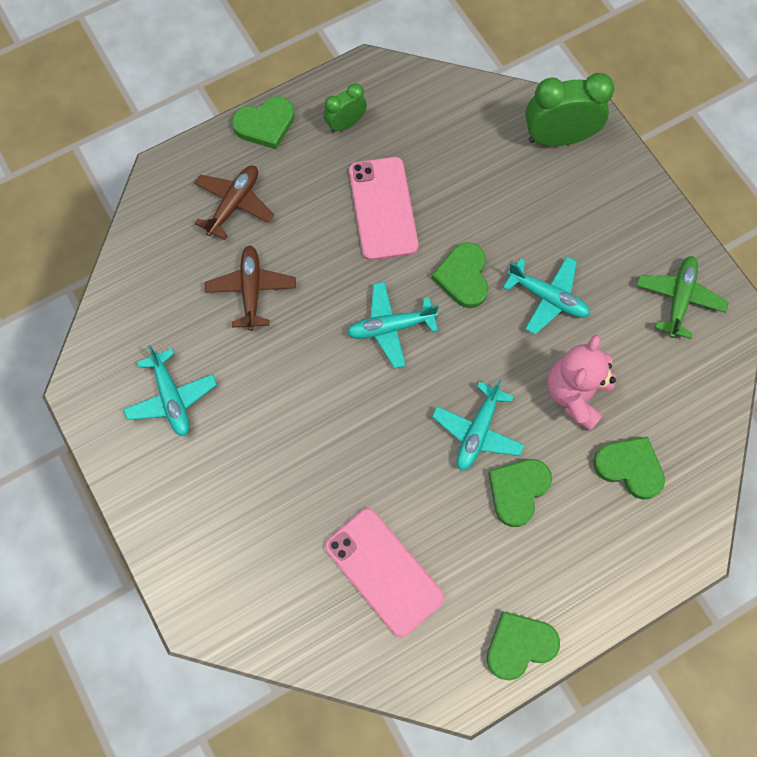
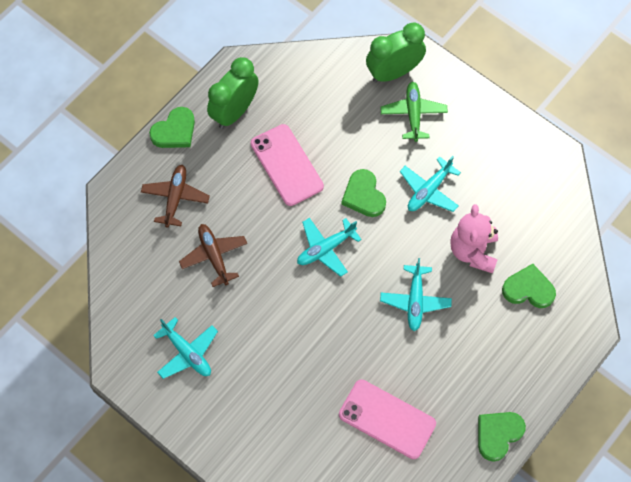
camera: 20 degrees left, 5 degrees down
(345, 124) = (234, 111): green clock -> green clock, size x1.76
(518, 490) = (458, 331): green heart -> none
(547, 298) = (429, 190): turquoise plane -> turquoise plane turned 120 degrees clockwise
(678, 299) = (520, 161): green plane -> green plane (413, 114)

